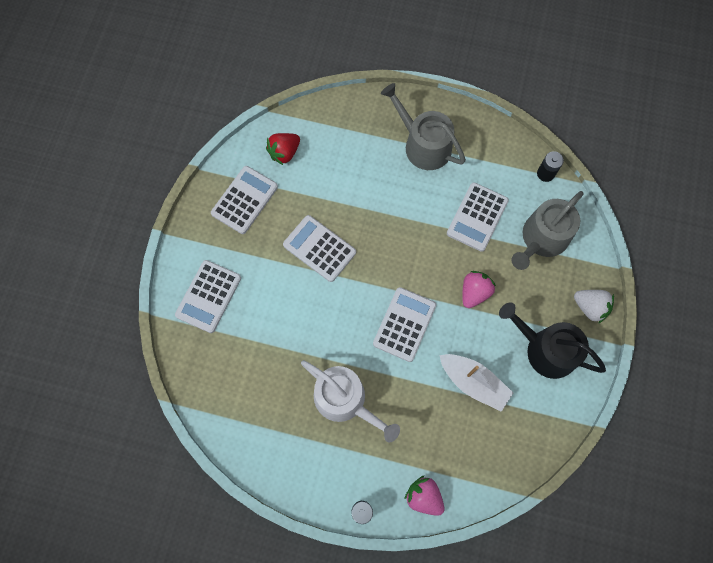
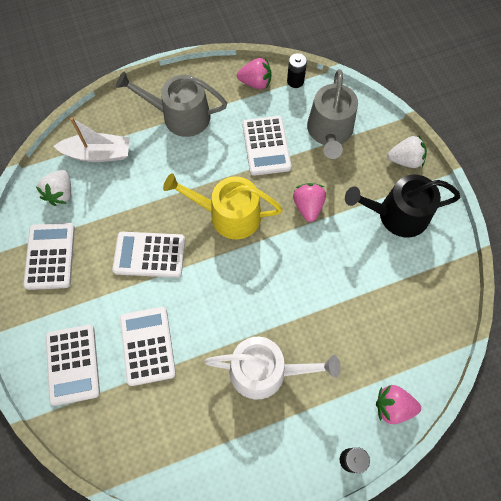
camera: 35 degrees left, 5 degrees down
(284, 153) = (61, 193): red strawberry -> white strawberry
(404, 257) = (228, 215): none -> yellow watering can
(404, 324) = (269, 270): white calculator -> white calculator (147, 346)
(473, 382) = (361, 280): white boat -> white boat (98, 154)
(509, 154) = (255, 83): none -> pink strawberry

